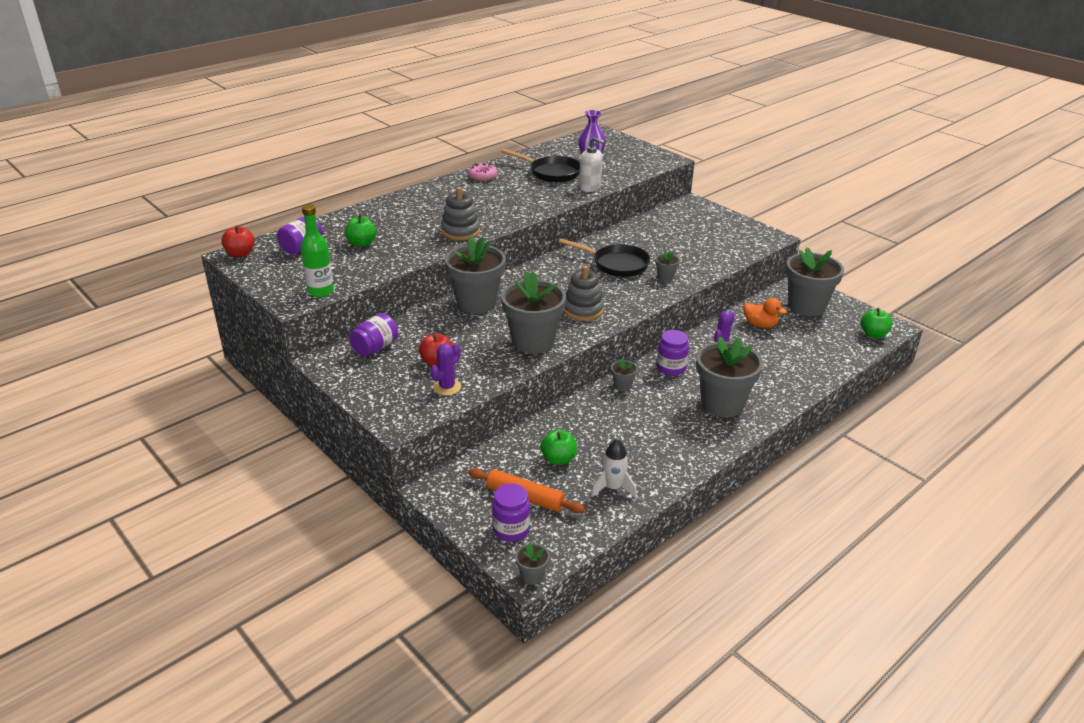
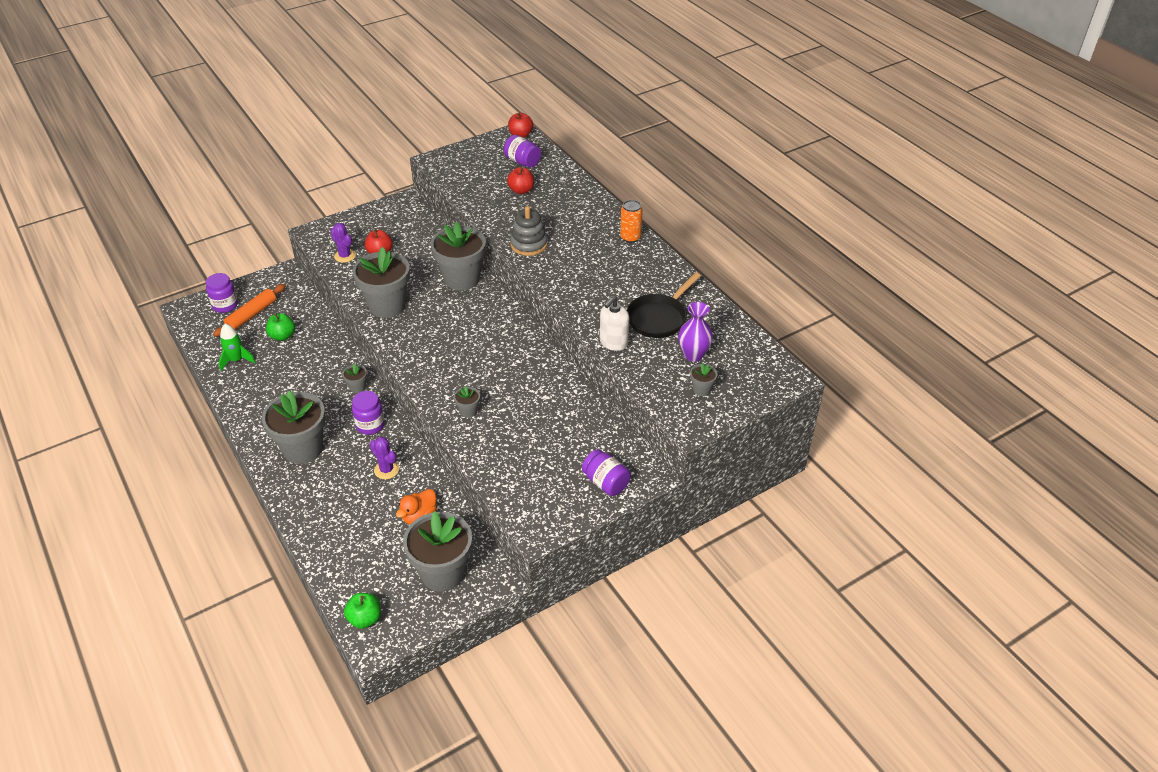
camera: 100 degrees right, 10 degrees up
(321, 291) = (446, 172): green bottle -> none
(361, 243) = (521, 190): green apple -> red apple
(375, 347) = (413, 224): purple jar -> purple jar (606, 482)
(440, 188) = (630, 237): none -> orange can
(482, 176) = (655, 267): pink donut -> none
(532, 576) = (180, 310): grey flower pot -> grey flower pot (701, 389)
(583, 310) = (426, 342): grey stacking toy -> none
(613, 488) = (236, 360): white rocket -> green rocket
(616, 264) = (506, 379): black pan -> none

